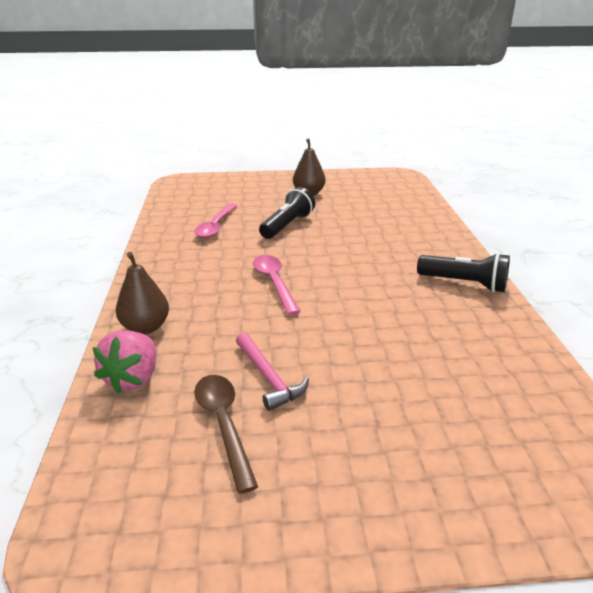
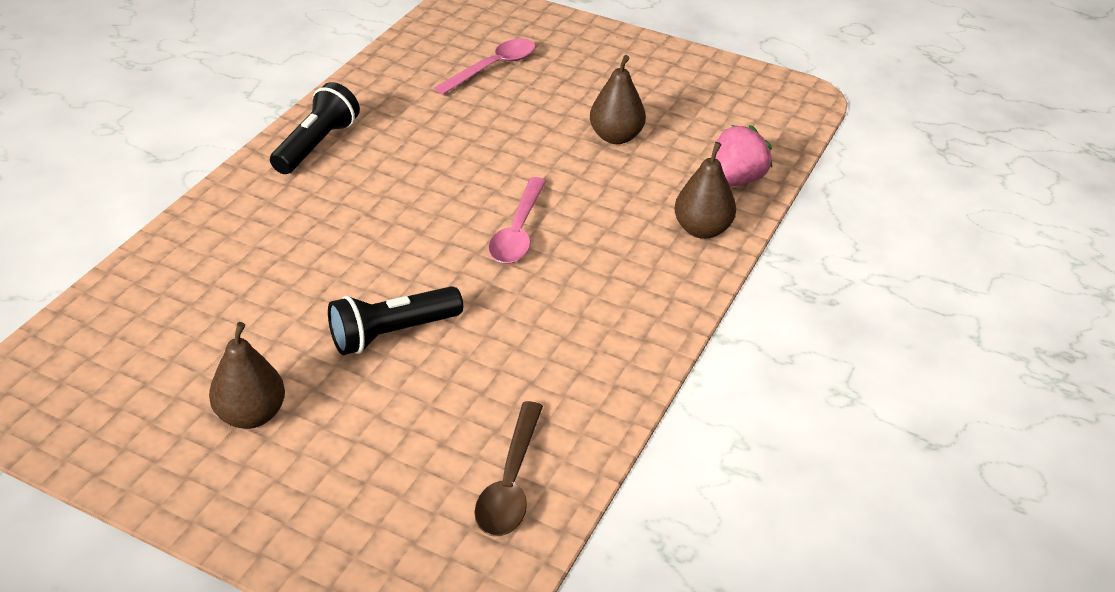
camera: 150 degrees left, 10 degrees up
(216, 226) = (502, 384): pink spoon -> pink spoon (493, 67)
(224, 424) = (676, 119): brown spoon -> brown spoon (510, 482)
(268, 377) = (616, 137): pink hammer -> brown pear
(464, 284) = (317, 145): black flashlight -> black flashlight turned 60 degrees clockwise

